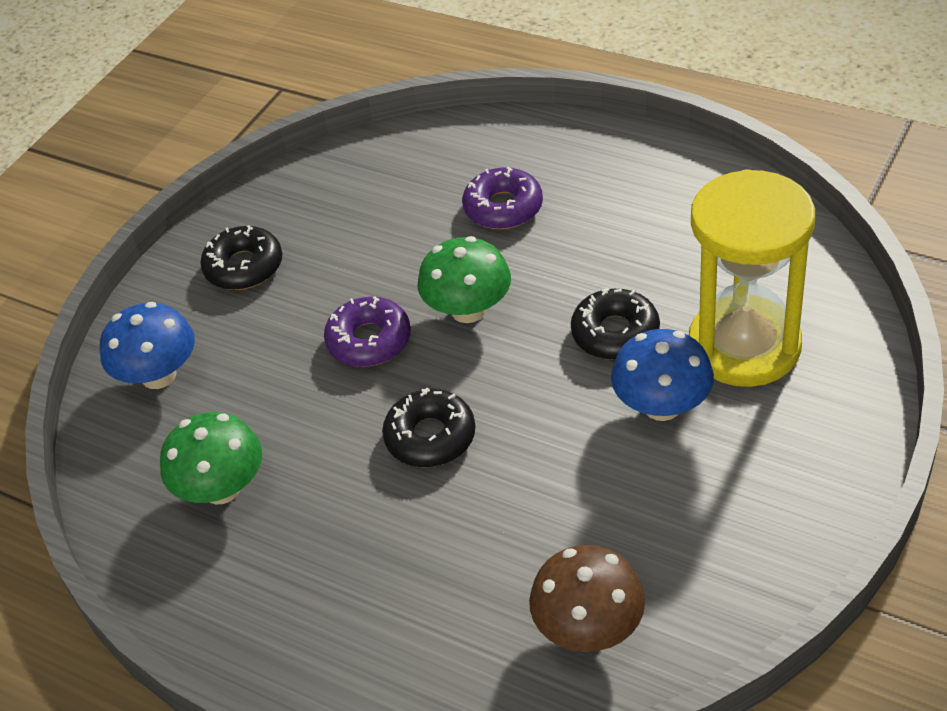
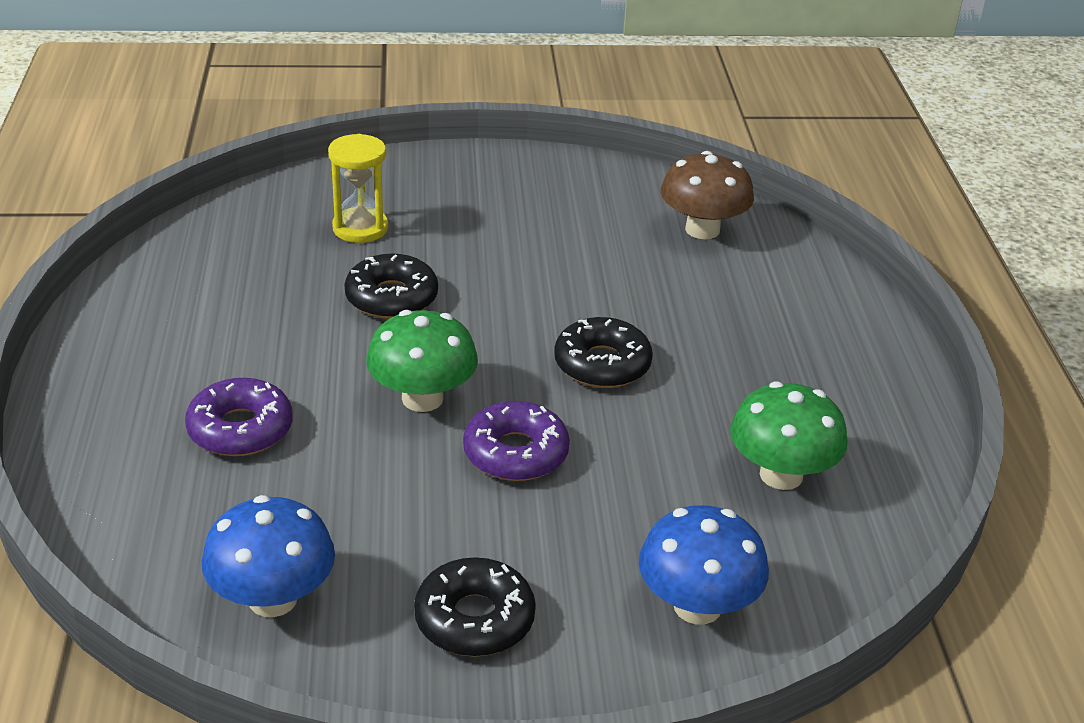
camera: 130 degrees left, 10 degrees down
(662, 406) = (462, 251): blue mushroom -> blue mushroom (273, 599)
(744, 346) = (360, 228): yellow hourglass -> yellow hourglass, size x0.52

